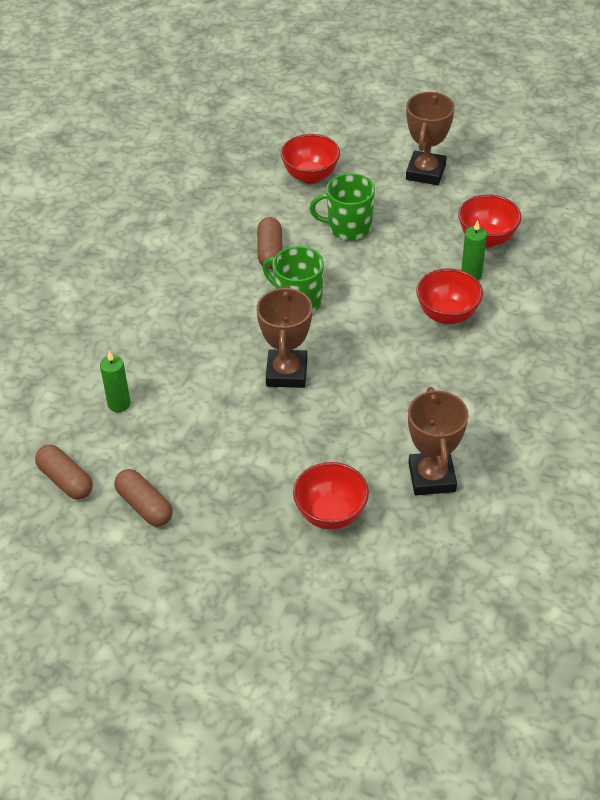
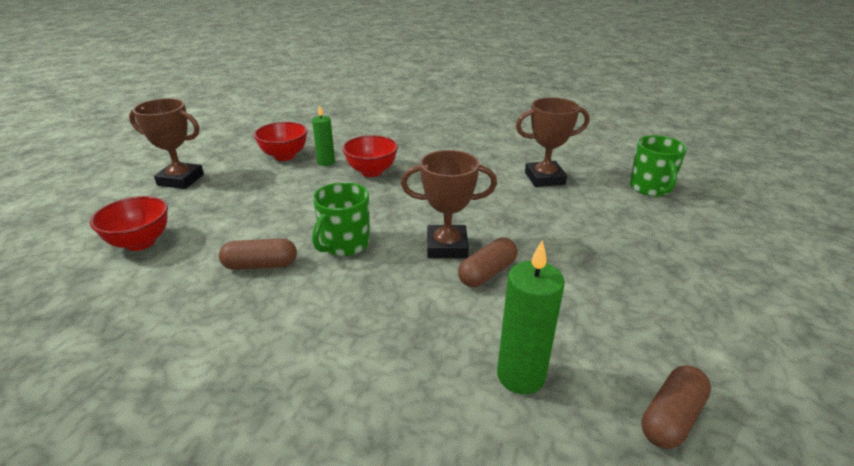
camera: 95 degrees left, 15 degrees down
(119, 404) = (520, 376): green candle -> green candle, size x1.56
(144, 506) = (664, 334): brown capsule -> brown capsule (487, 273)
(330, 514) = (604, 219): red bowl -> none
(348, 227) = (241, 218): green mug -> green mug (650, 188)

